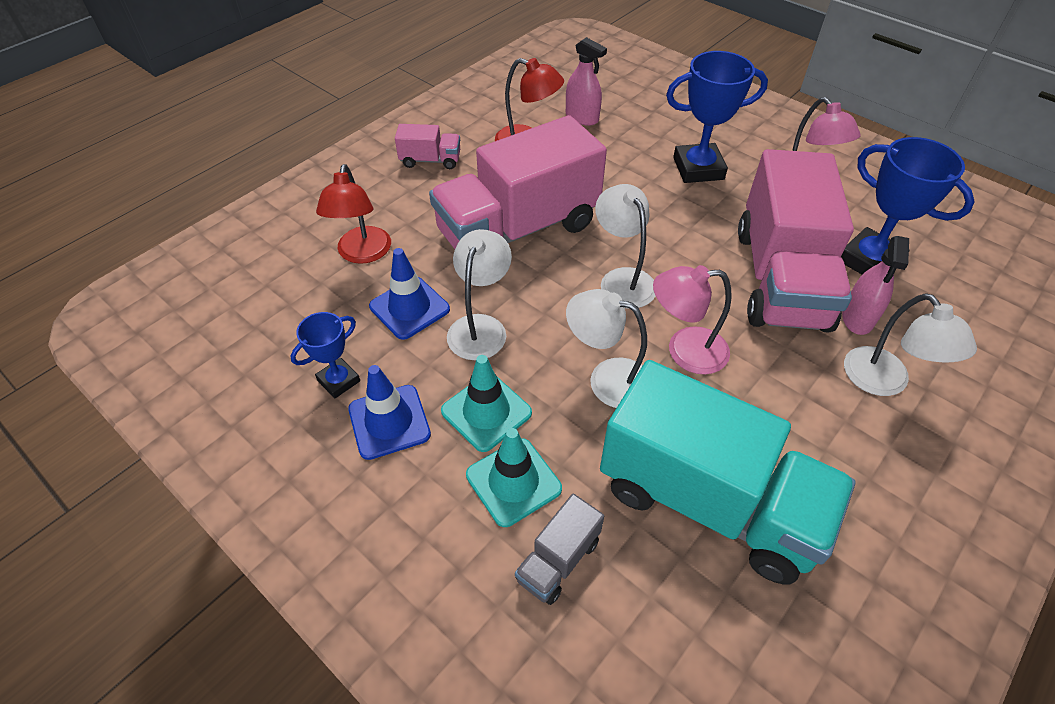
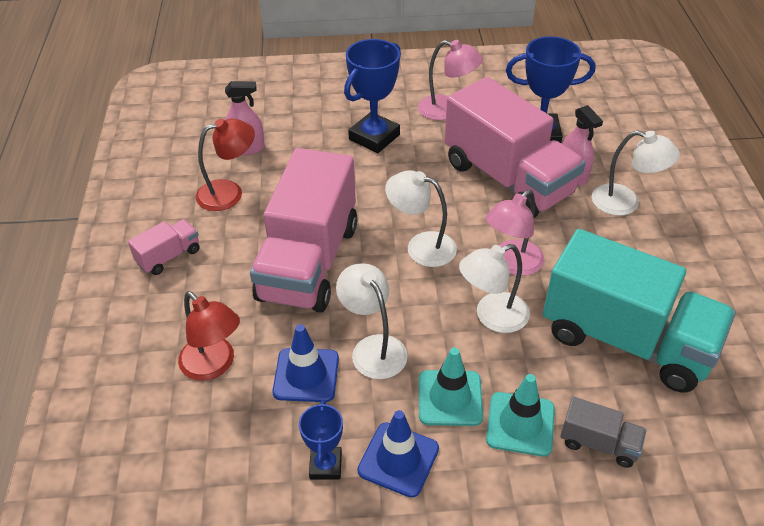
camera: 45 degrees left, 5 degrees down
(558, 560) = (599, 443): grey truck -> grey truck turned 60 degrees counterclockwise
(708, 500) = (626, 340): turquoise truck -> turquoise truck turned 45 degrees clockwise

